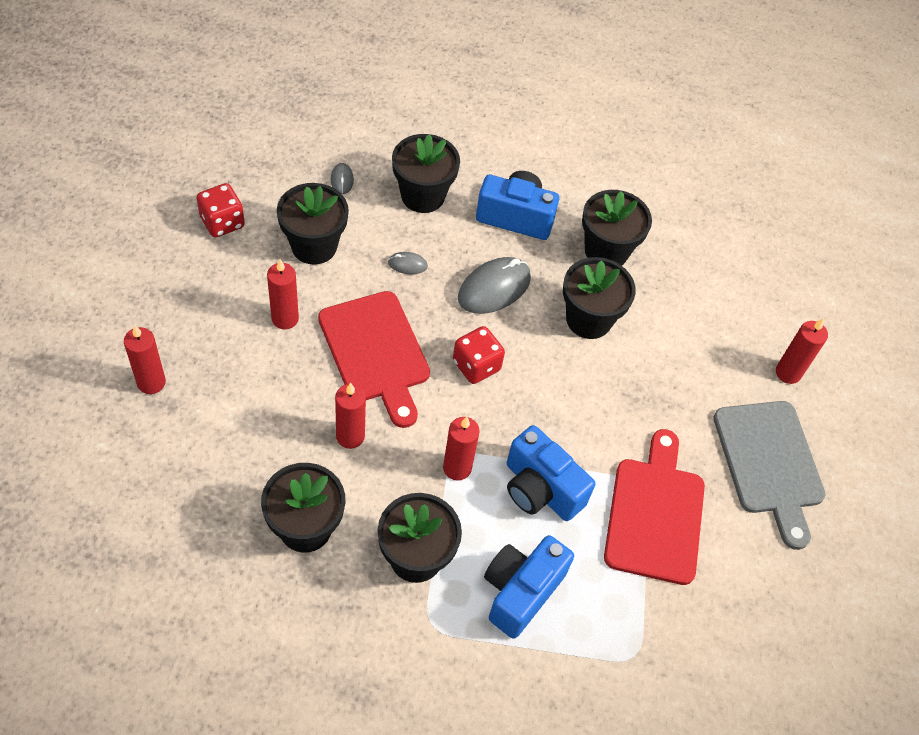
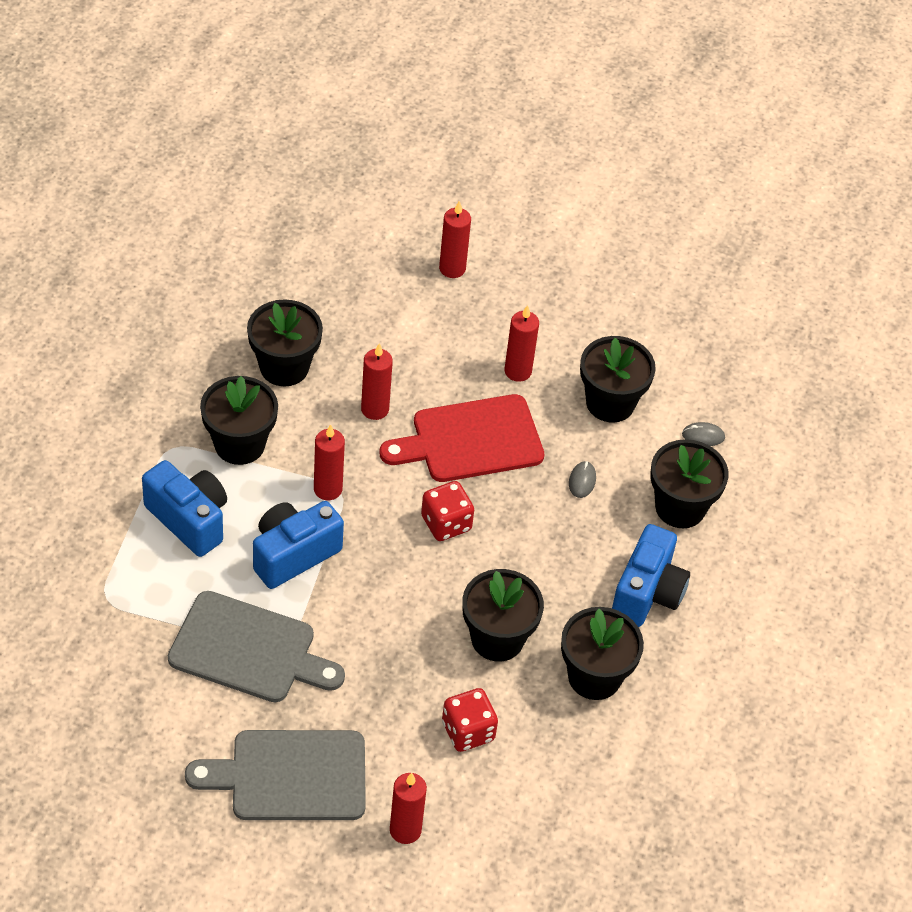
camera: 100 degrees right, 5 degrees down
(222, 222) = (643, 330): red dice -> red dice (468, 731)
(494, 288) = (545, 555): grey mouse -> none
(655, 514) = (249, 650): red cutting board -> grey cutting board

